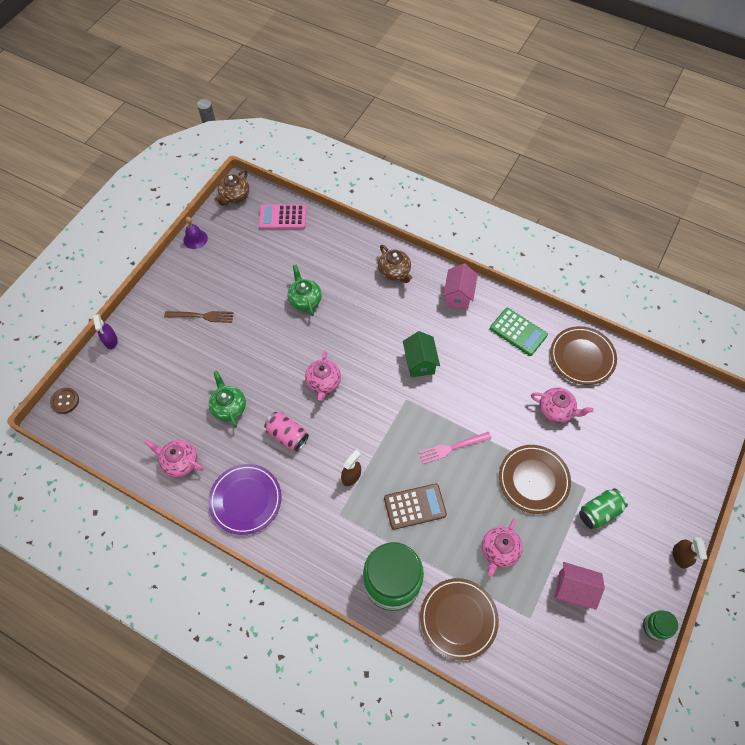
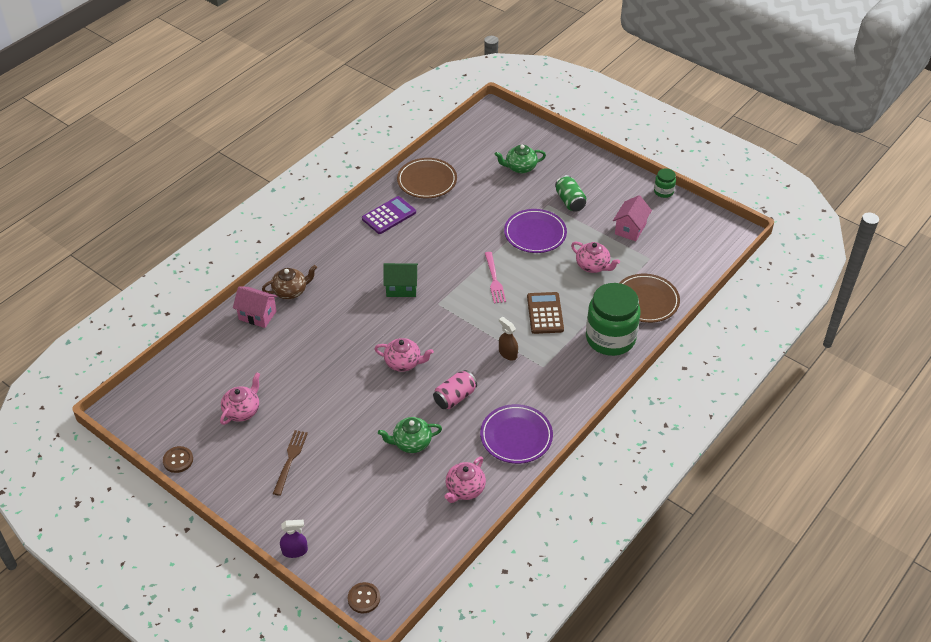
camera: 80 degrees left, 15 degrees down
(195, 239) = (178, 460): purple bell -> brown button
(234, 196) = (130, 417): brown teapot -> none
(282, 217) = (180, 375): pink calculator -> none
(305, 300) = (300, 367): green teapot -> green teapot (520, 167)
(458, 295) = (335, 249): pink house -> pink house (257, 315)
(518, 332) = (389, 215): green calculator -> purple calculator
(533, 480) = (535, 234): brown plate -> purple plate
(556, 410) = (474, 207): pink teapot -> pink teapot (242, 410)
(680, 556) = (612, 166): brown spray bottle -> none

